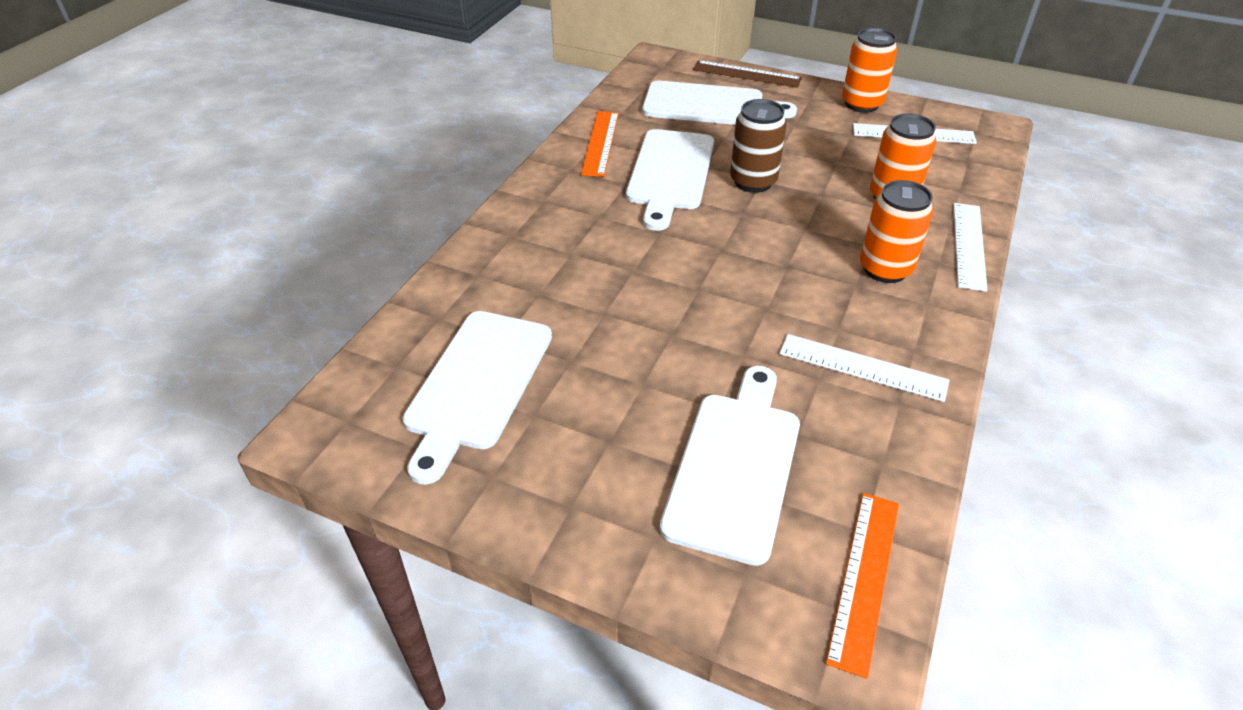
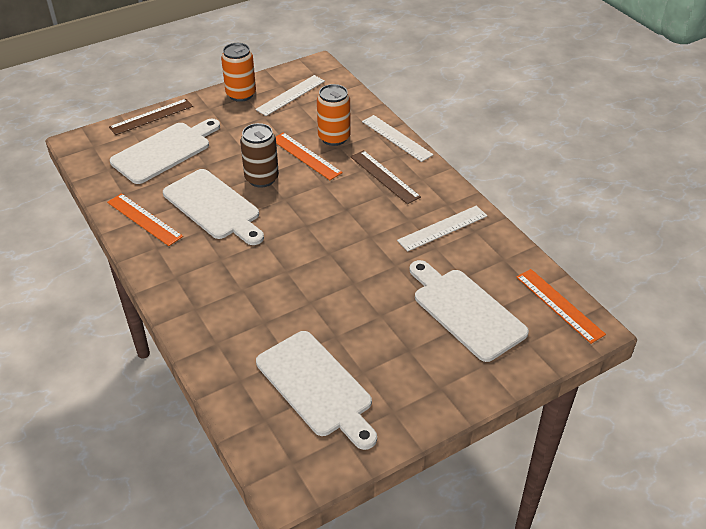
camera: 55 degrees left, 0 degrees up
(832, 193) = (306, 156): none -> orange ruler
(885, 269) = (384, 176): orange can -> brown ruler

